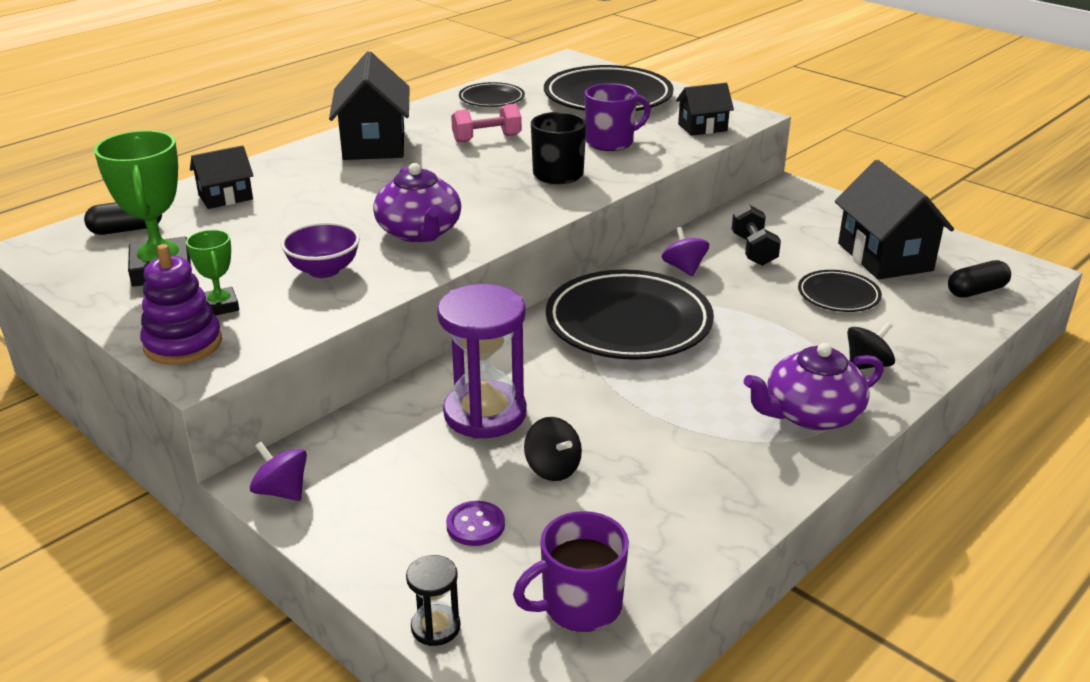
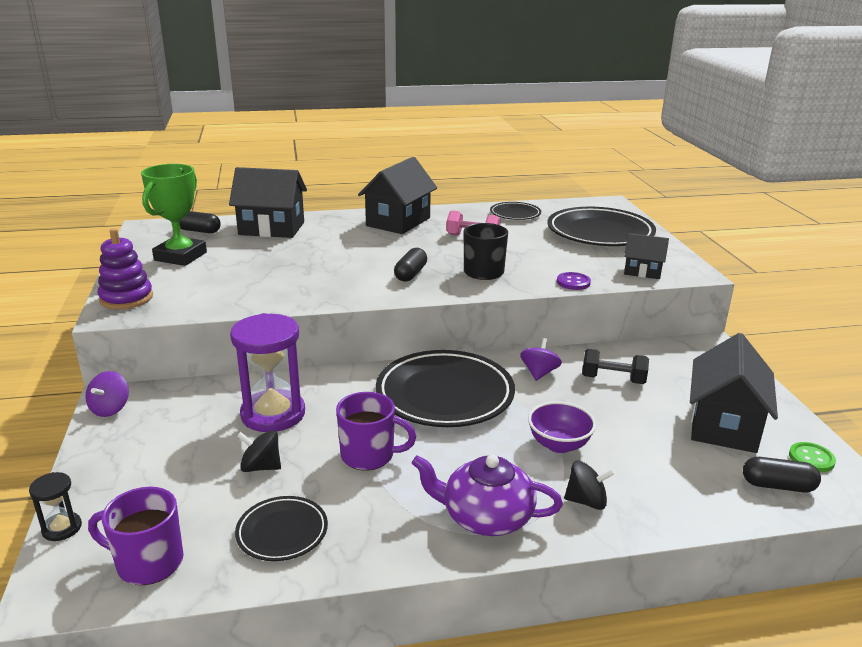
camera: 35 degrees right, 5 degrees down
(220, 306) = (174, 285): green trophy -> none
(225, 197) = (271, 228): black house -> black house, size x1.79
(282, 491) = (110, 409): purple spinning top -> purple spinning top turned 150 degrees counterclockwise
(324, 270) = (255, 284): purple bowl -> purple bowl (559, 445)
(419, 232) = (341, 280): purple teapot -> none
(475, 525) = (169, 479): purple button -> purple button (573, 282)
(485, 200) = (410, 274): none -> black capsule
(552, 468) = (261, 467): black spinning top -> black spinning top turned 105 degrees clockwise
(611, 142) = (555, 262): purple mug -> purple mug (369, 455)
(753, 250) = (613, 379): black dumbbell -> black dumbbell turned 75 degrees clockwise
(838, 296) = (637, 439): black plate -> black plate (282, 532)
(972, 259) = (811, 458): none -> green button

